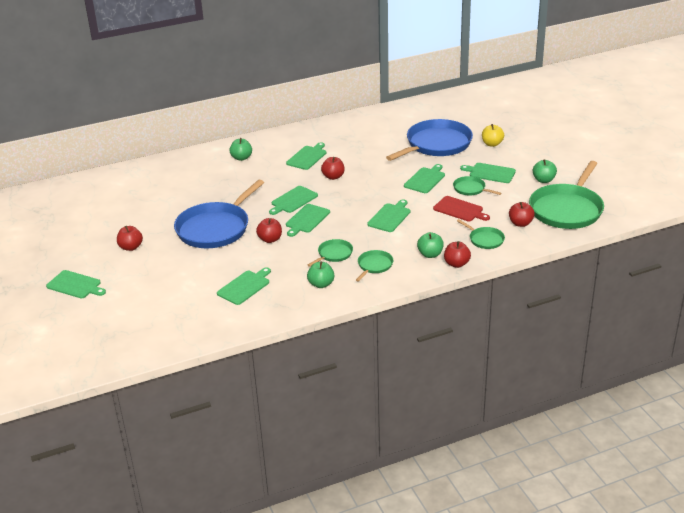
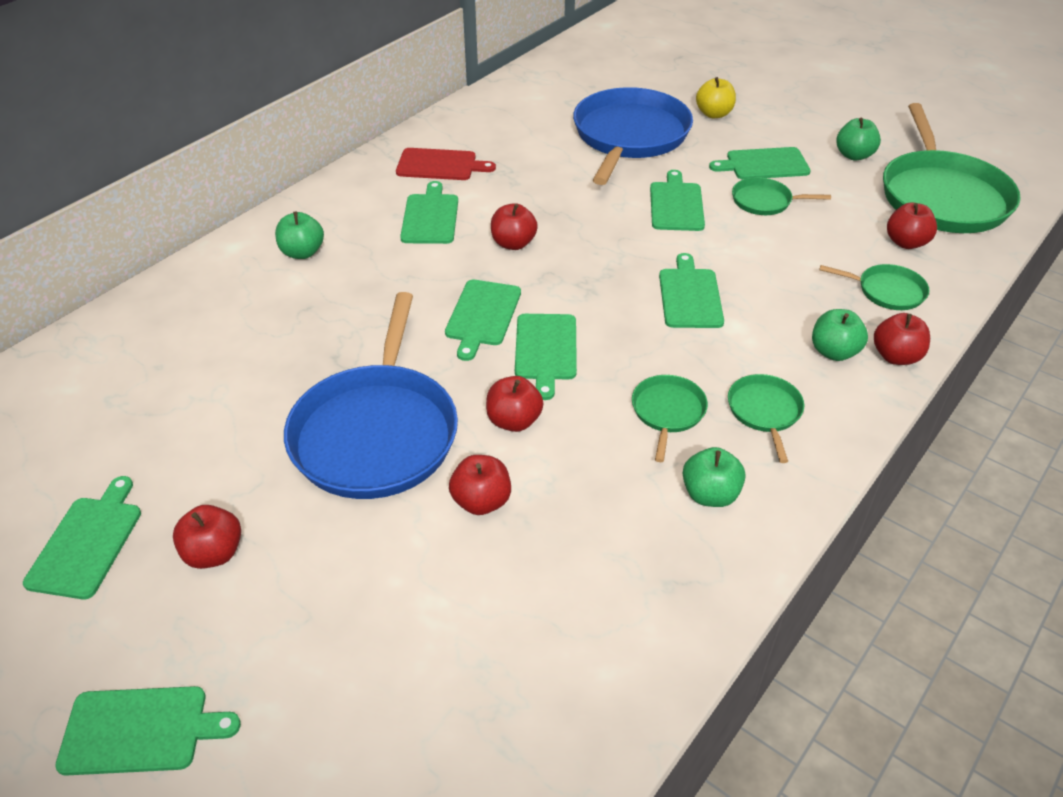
camera: 30 degrees left, 10 degrees up
(233, 260) = (481, 501): none -> red apple
(245, 286) = (563, 563): green cutting board -> green cutting board (87, 543)
(459, 210) = (788, 245): red cutting board -> red cutting board (440, 165)

